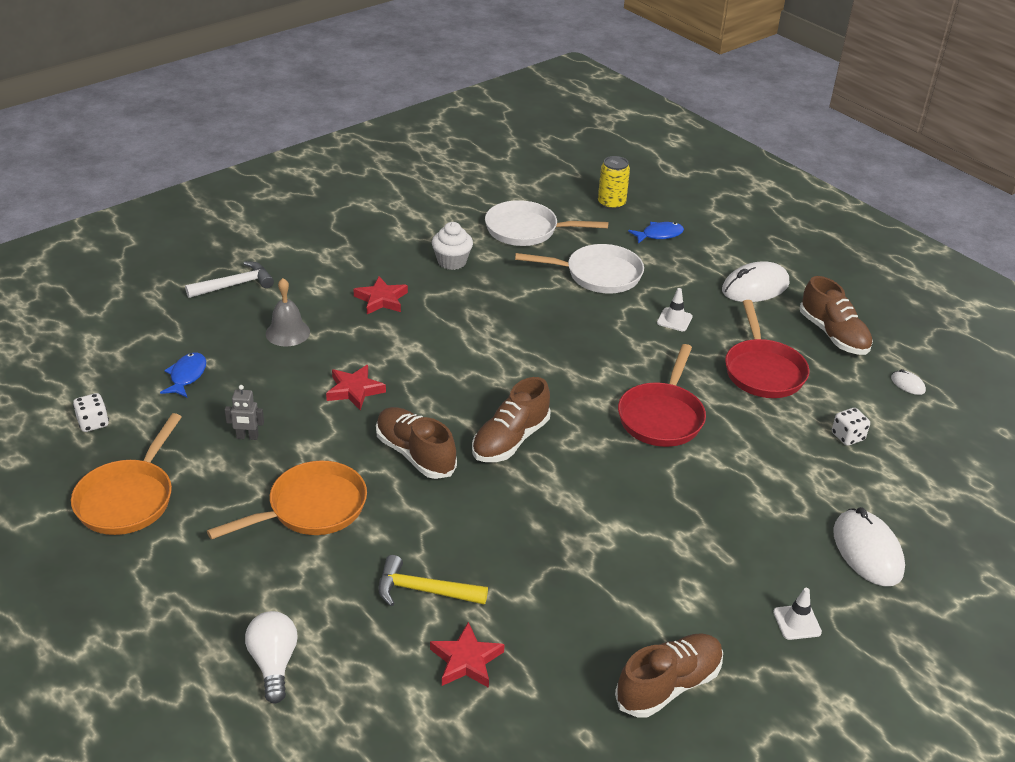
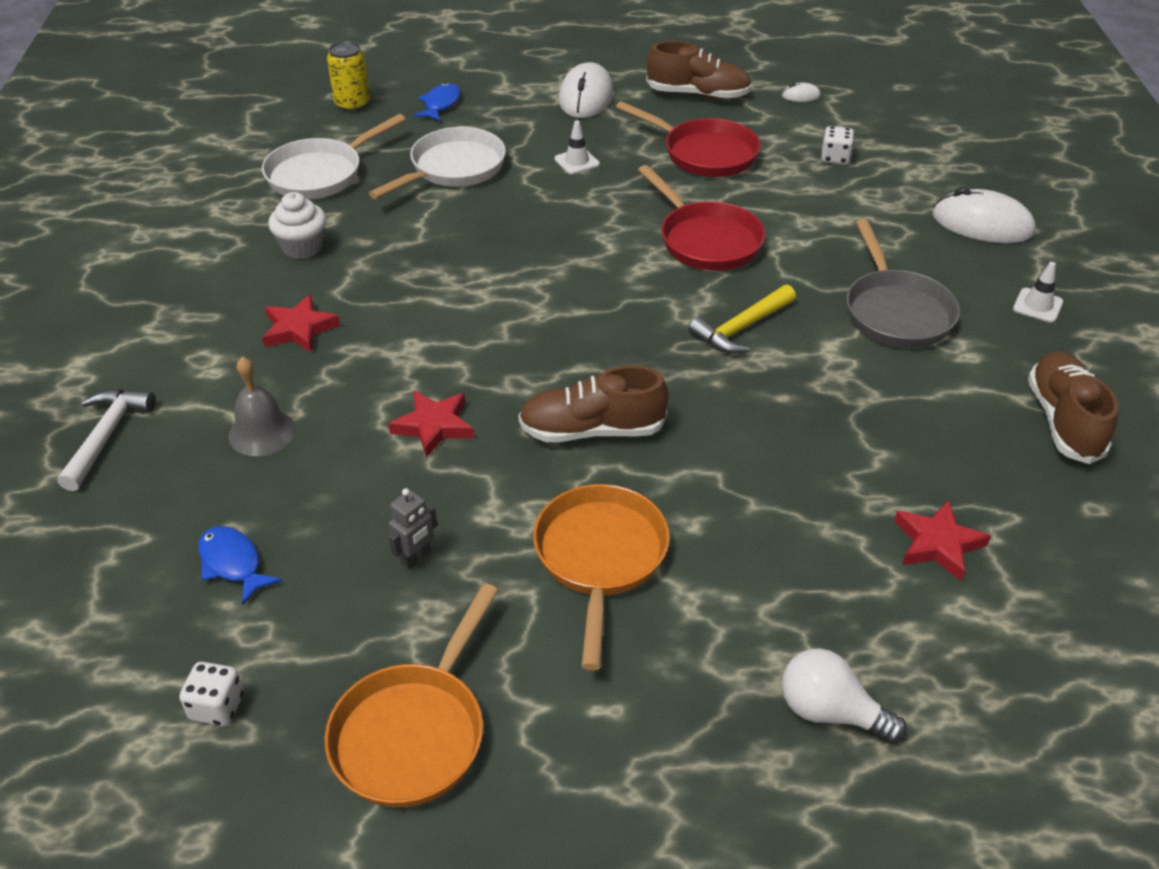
camera: 50 degrees left, 5 degrees up
(128, 499) = (413, 733): orange pan -> orange pan turned 60 degrees clockwise
(424, 590) = (811, 526): yellow hammer -> yellow hammer (741, 328)
(510, 440) = (640, 351): brown shoe -> none
(694, 544) = (896, 312): none -> grey pan

